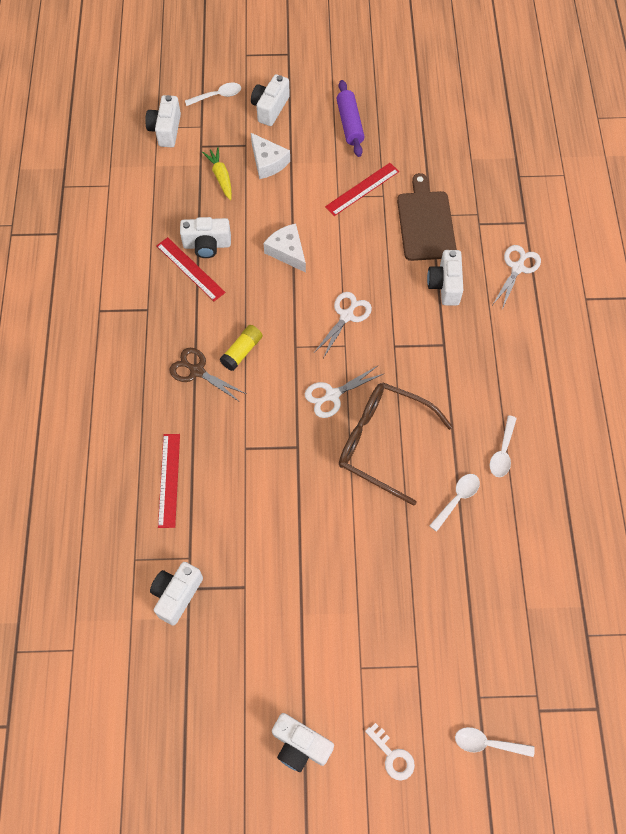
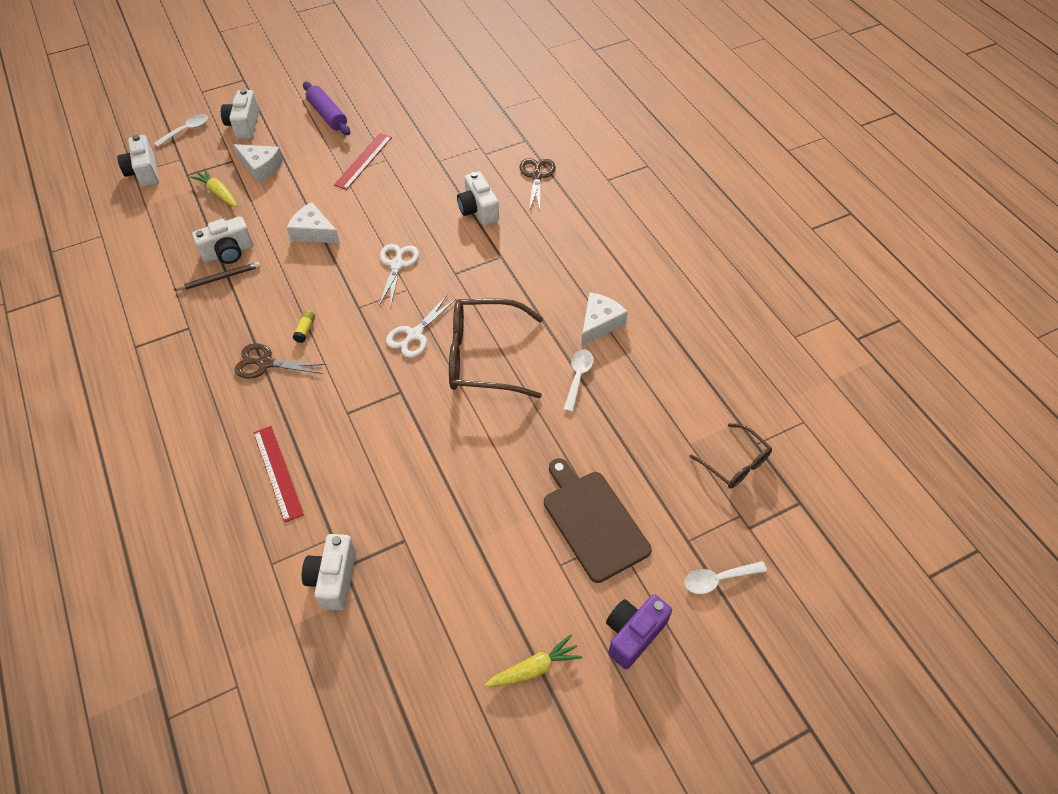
camera: 25 degrees left, 10 degrees down
(190, 269) = (220, 278): red ruler -> brown pencil
(242, 351) = (305, 330): yellow glue stick -> yellow glue stick, size x0.63
(300, 745) = (534, 668): white camera -> yellow carrot
(392, 756) = (633, 634): white key -> purple camera
(425, 223) = (436, 168): brown cutting board -> brown cutting board (593, 521)
(502, 452) = (599, 323): white spoon -> white cheese
(517, 268) = (537, 176): white scissors -> brown scissors
(558, 645) = (735, 463): none -> brown glasses

